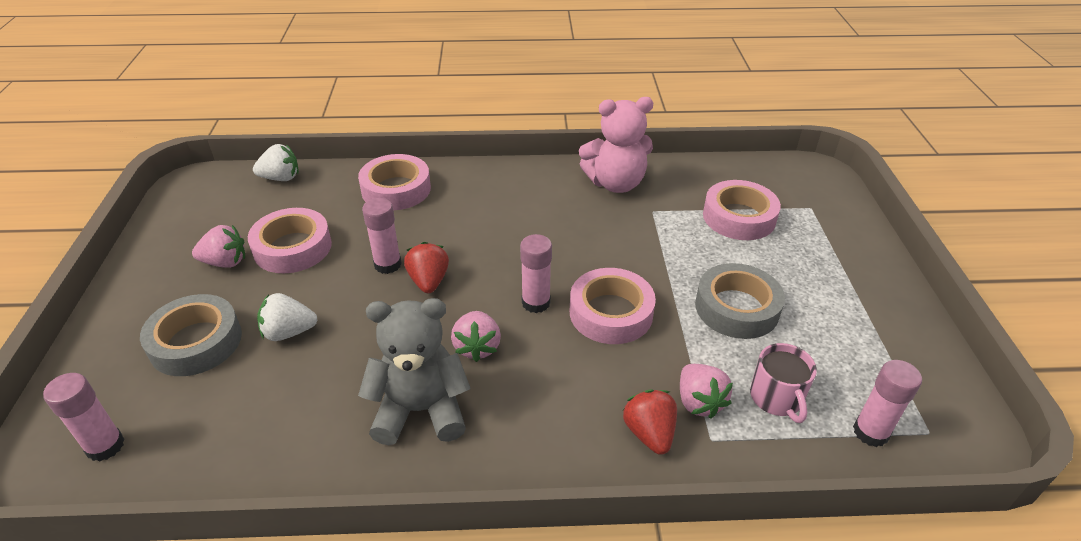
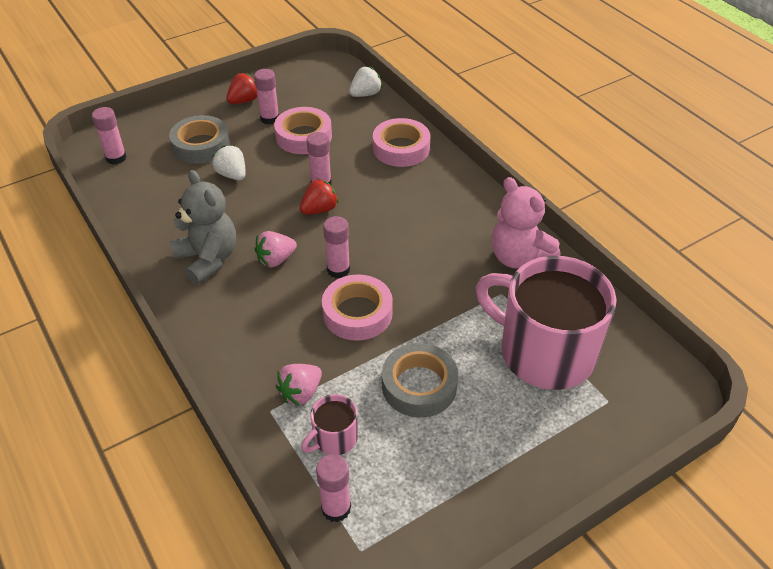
camera: 60 degrees right, 5 degrees up
(225, 262) = (269, 118): pink strawberry -> pink glue stick
(281, 178) = (365, 94): white strawberry -> white strawberry turned 90 degrees counterclockwise
(649, 433) = (255, 375): red strawberry -> red strawberry (244, 101)
(739, 217) = (544, 352): pink tape -> pink mug

